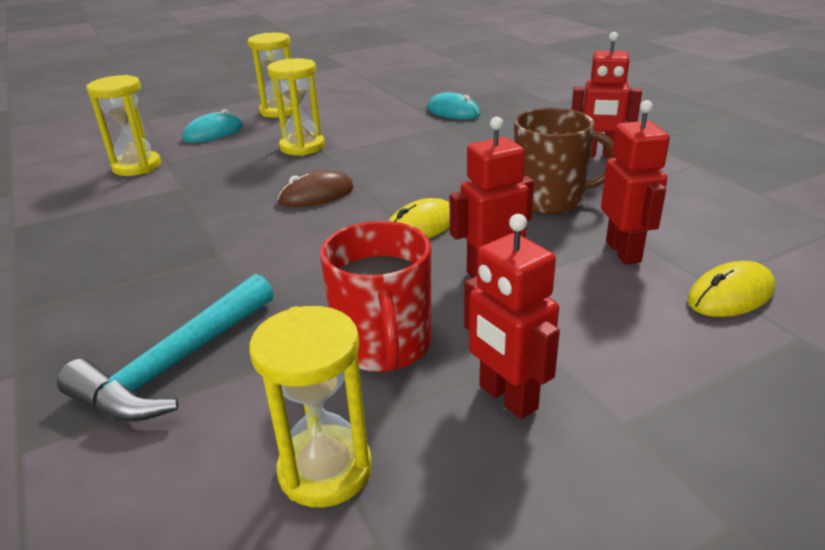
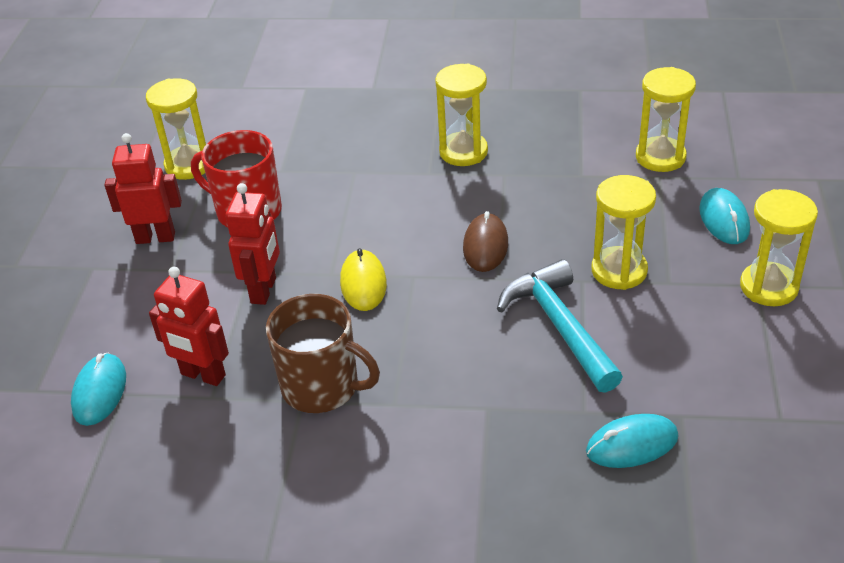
camera: 125 degrees right, 10 degrees up
(168, 250) = (463, 152): none -> yellow hourglass
(176, 365) = (319, 136): turquoise hammer -> turquoise hammer (559, 326)
(550, 199) = (322, 387): brown mug -> brown mug turned 105 degrees counterclockwise
(599, 154) = (371, 495): red robot -> none
(730, 295) = (99, 392): yellow mouse -> turquoise mouse

